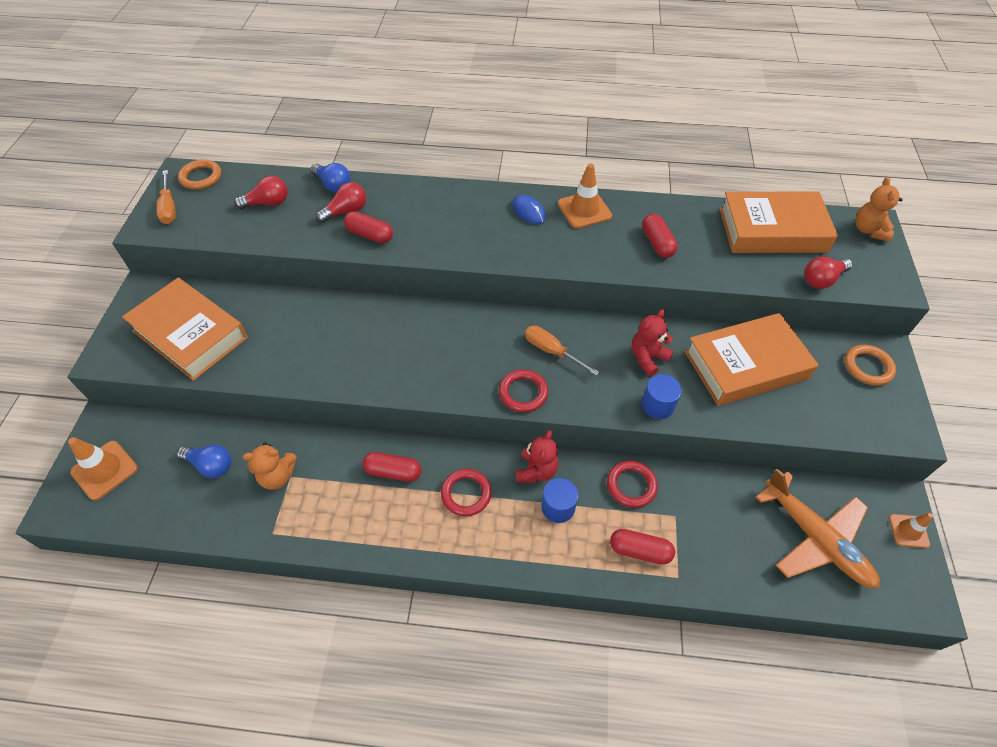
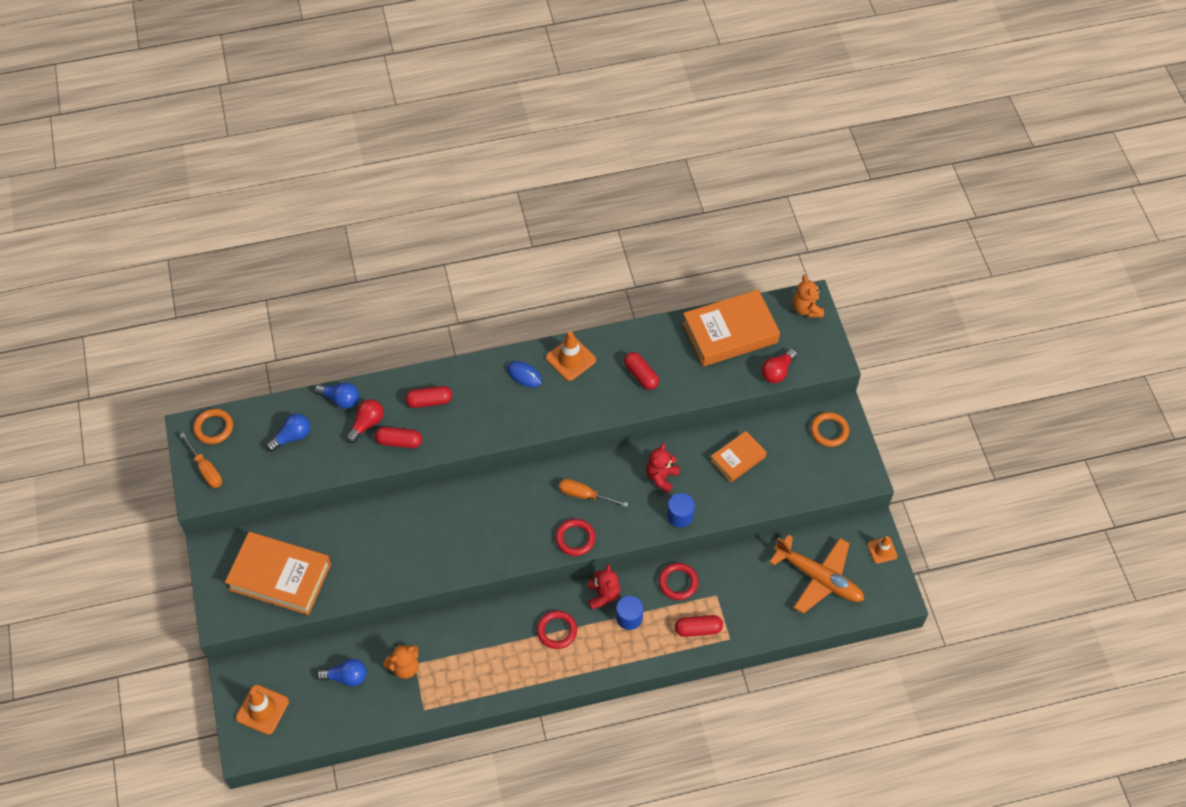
camera: 20 degrees left, 5 degrees up
(267, 203) = (292, 437): red light bulb -> blue light bulb
(393, 472) = (493, 633): red capsule -> red capsule (429, 401)
(745, 365) = (737, 459): orange book -> orange book, size x0.56

